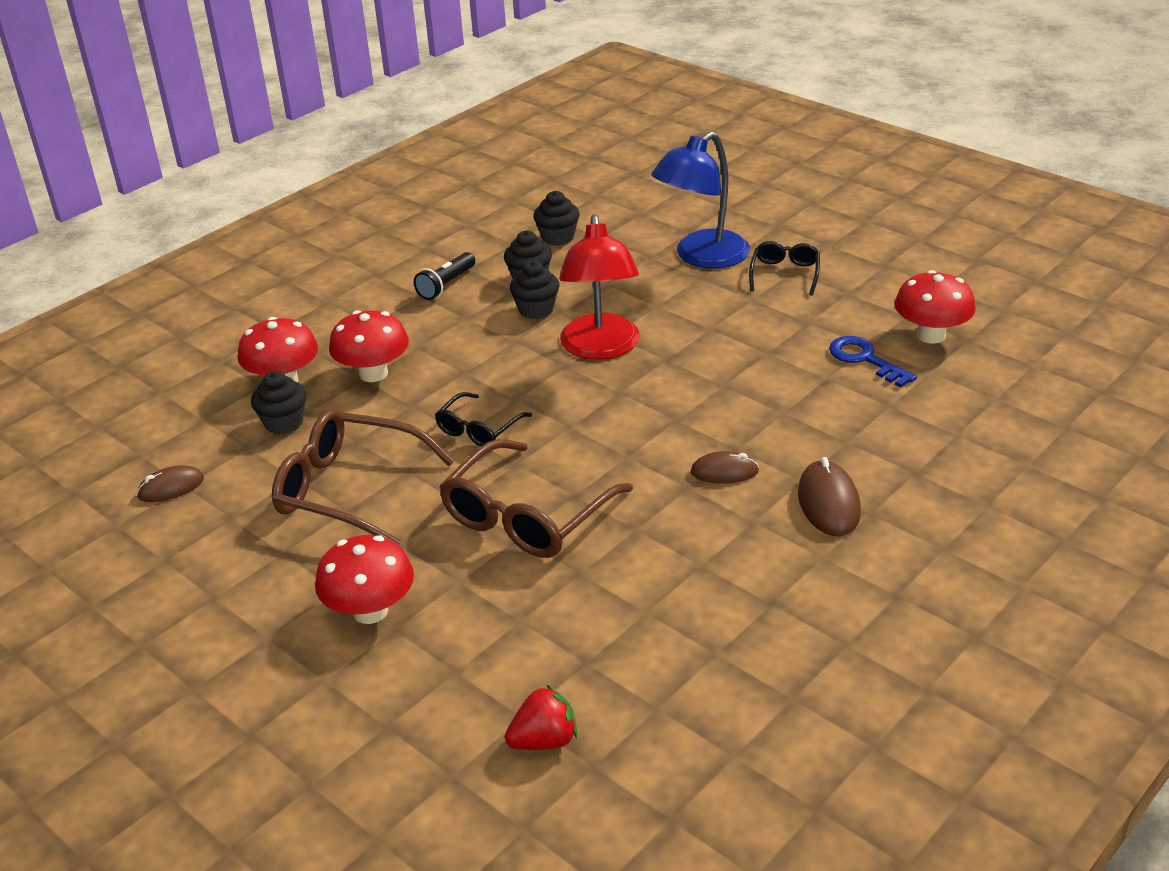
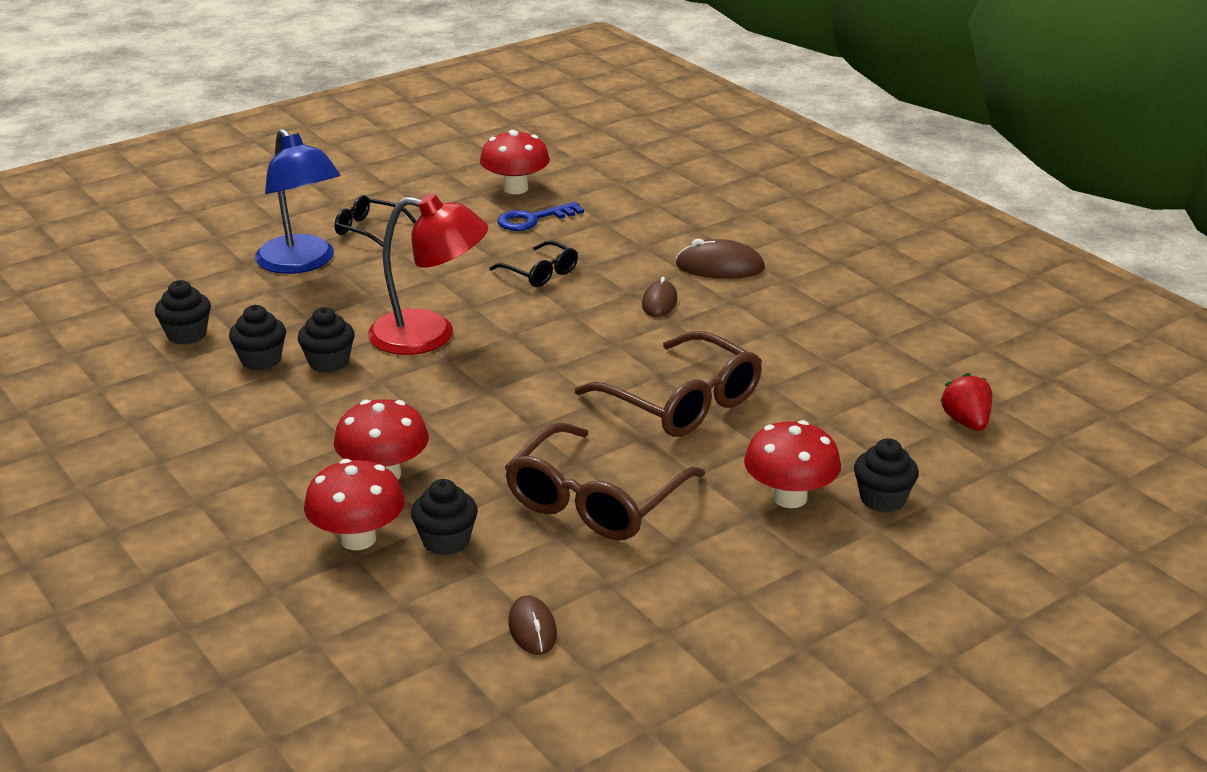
camera: 80 degrees left, 5 degrees down
(376, 680) = (882, 499): none -> black cupcake
(446, 285) = (229, 413): black flashlight -> none
(479, 429) = (529, 416): black glasses -> black glasses (540, 273)

